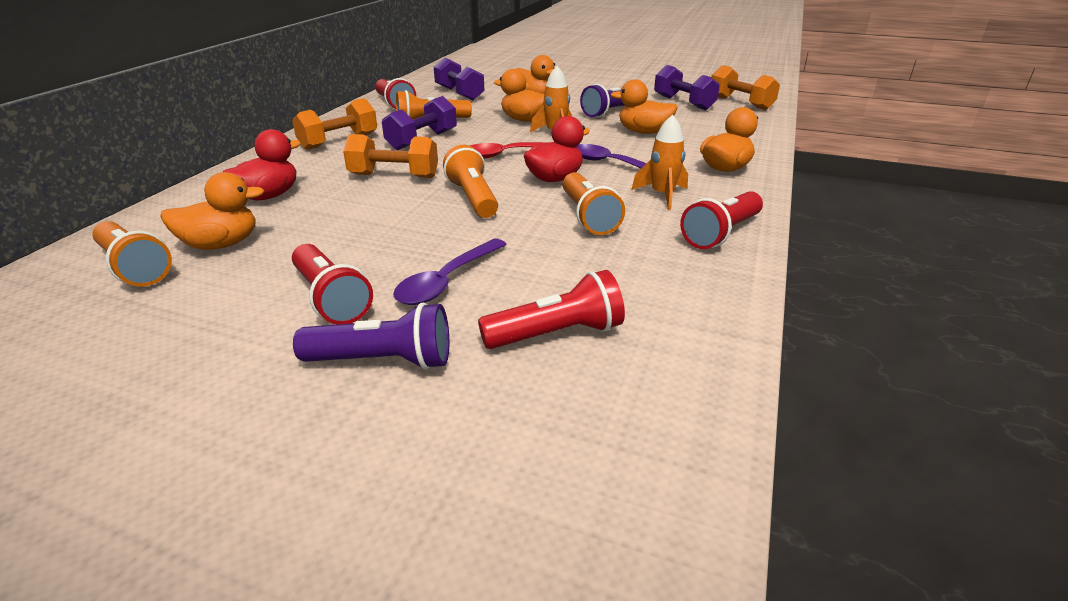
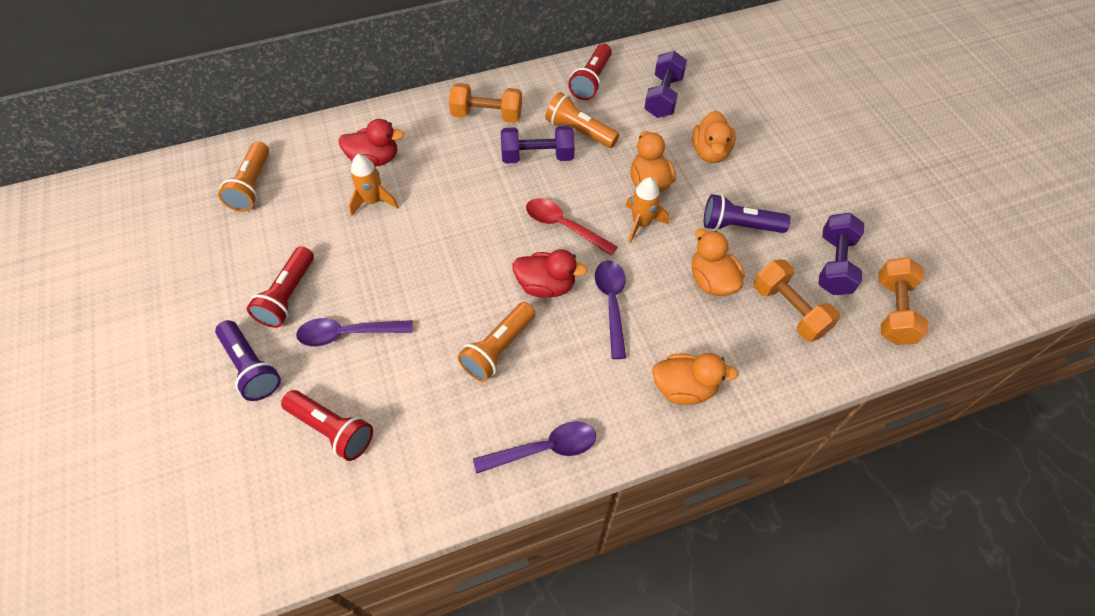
camera: 50 degrees right, 25 degrees up
(221, 244) = (302, 196): orange duck -> none
(394, 176) = (461, 193): orange dumbbell -> orange dumbbell (789, 310)
(473, 198) = (467, 263): orange flashlight -> none
(662, 195) = (580, 373): orange rocket -> orange rocket (373, 201)
(721, 233) = (544, 449): red flashlight -> purple spoon

